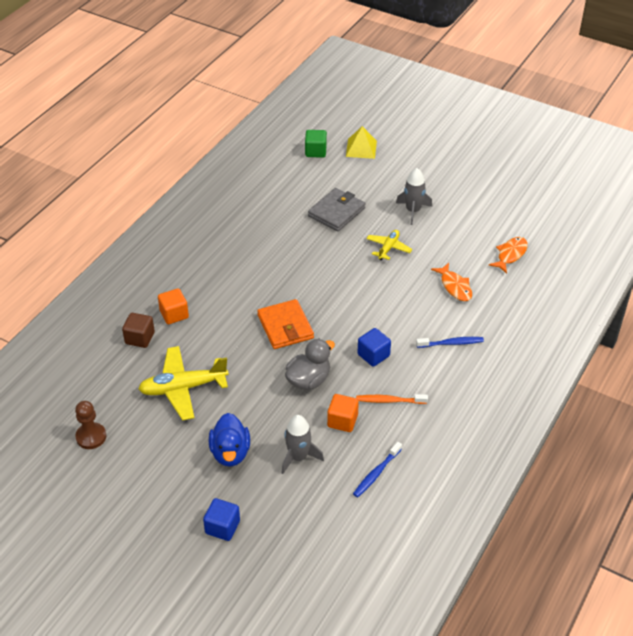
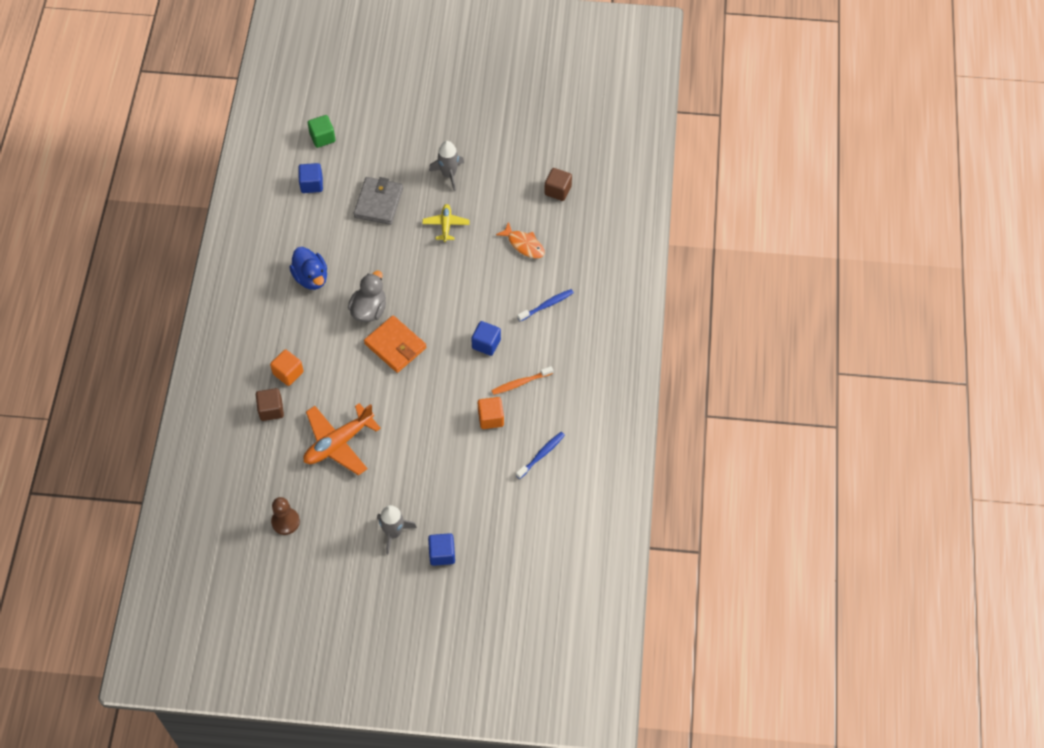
camera: 25 degrees left, 15 degrees up
(183, 388) = (338, 443): yellow plane -> orange plane
(230, 453) = (413, 486): blue duck -> blue duck (311, 277)
(285, 181) = (311, 184): none -> blue cube
(298, 457) = (471, 467): grey rocket -> grey rocket (393, 533)
(308, 380) = (443, 391): grey duck -> grey duck (369, 310)
(361, 148) = (365, 117): yellow pyramid -> none
(376, 473) = (541, 455): blue toothbrush -> blue toothbrush turned 150 degrees counterclockwise
(510, 254) = (557, 190): orange fish -> brown cube

